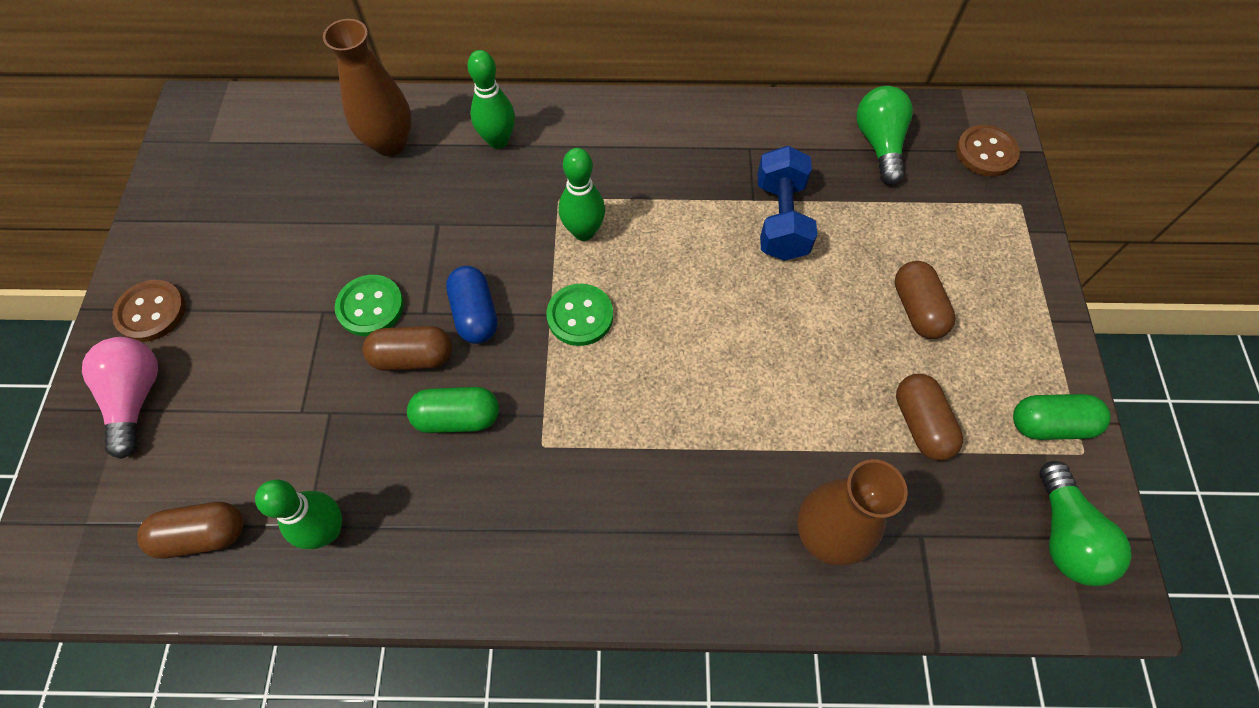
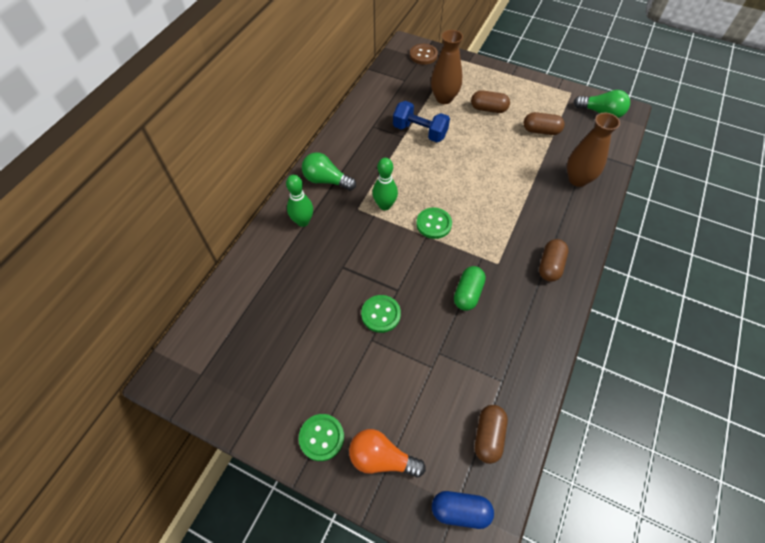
camera: 65 degrees left, 5 degrees down
(137, 398) = (382, 458): pink light bulb -> orange light bulb
(151, 312) = (321, 437): brown button -> green button
(327, 530) = (508, 371): green bowling pin -> none
(390, 143) = (270, 273): brown vase -> brown vase (444, 98)
(413, 357) = (423, 303): brown capsule -> brown capsule (550, 266)
(475, 314) = (410, 267): blue capsule -> blue capsule (460, 511)
(879, 144) = (398, 84): green light bulb -> green light bulb (326, 180)
(1049, 424) = (556, 96): green capsule -> none

